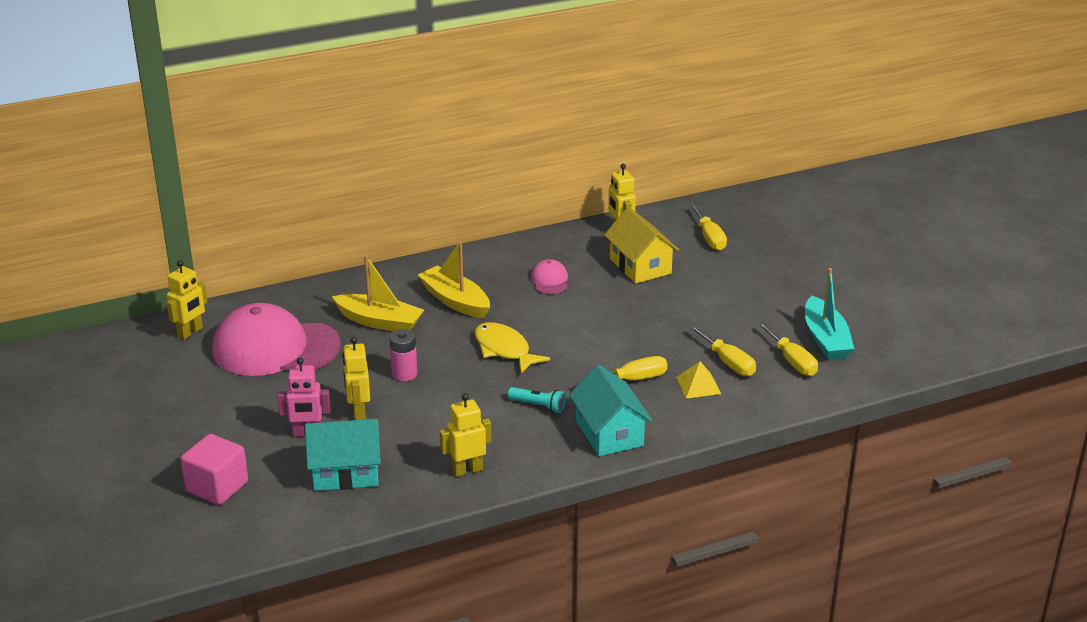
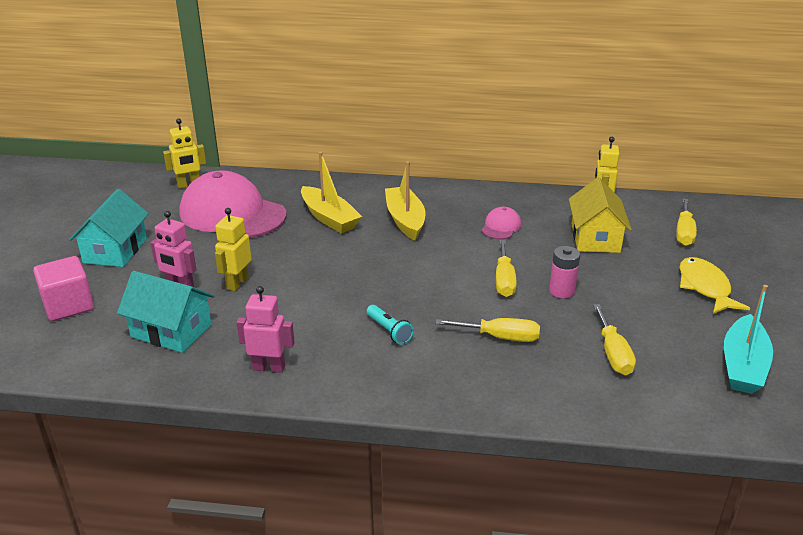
camera: 30 degrees right, 0 degrees up
(404, 374) = (305, 264): pink battery -> pink battery (561, 291)
(467, 470) = (269, 367): yellow robot -> pink robot
(504, 349) = (407, 271): yellow fish -> yellow fish (705, 287)
(609, 433) = (431, 382): turquoise house -> turquoise house (115, 250)
(698, 385) = (562, 366): yellow pyramid -> none
(792, 361) = (686, 376): yellow screwdriver -> yellow screwdriver (504, 280)

